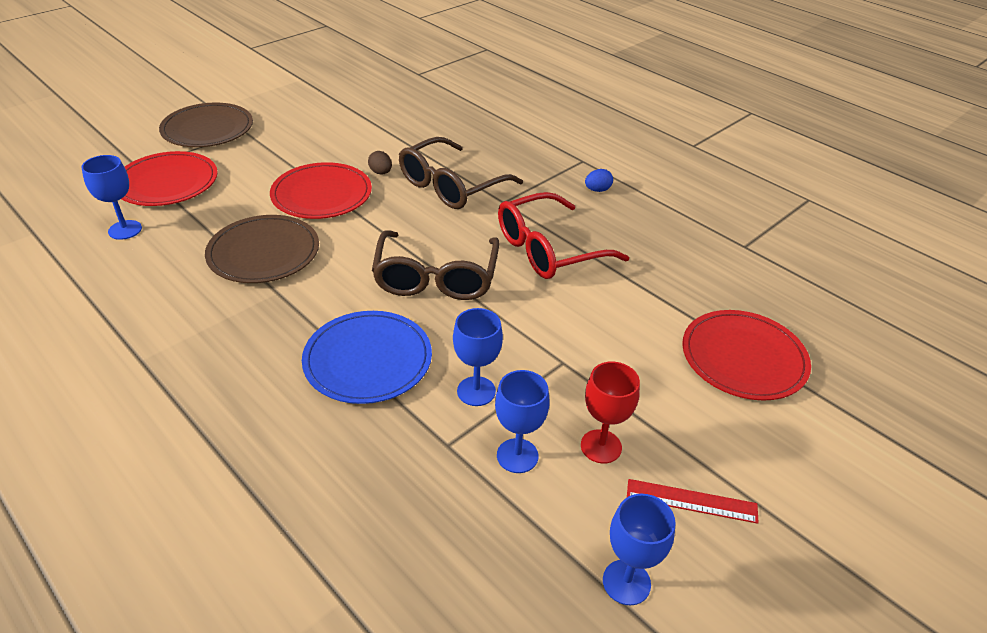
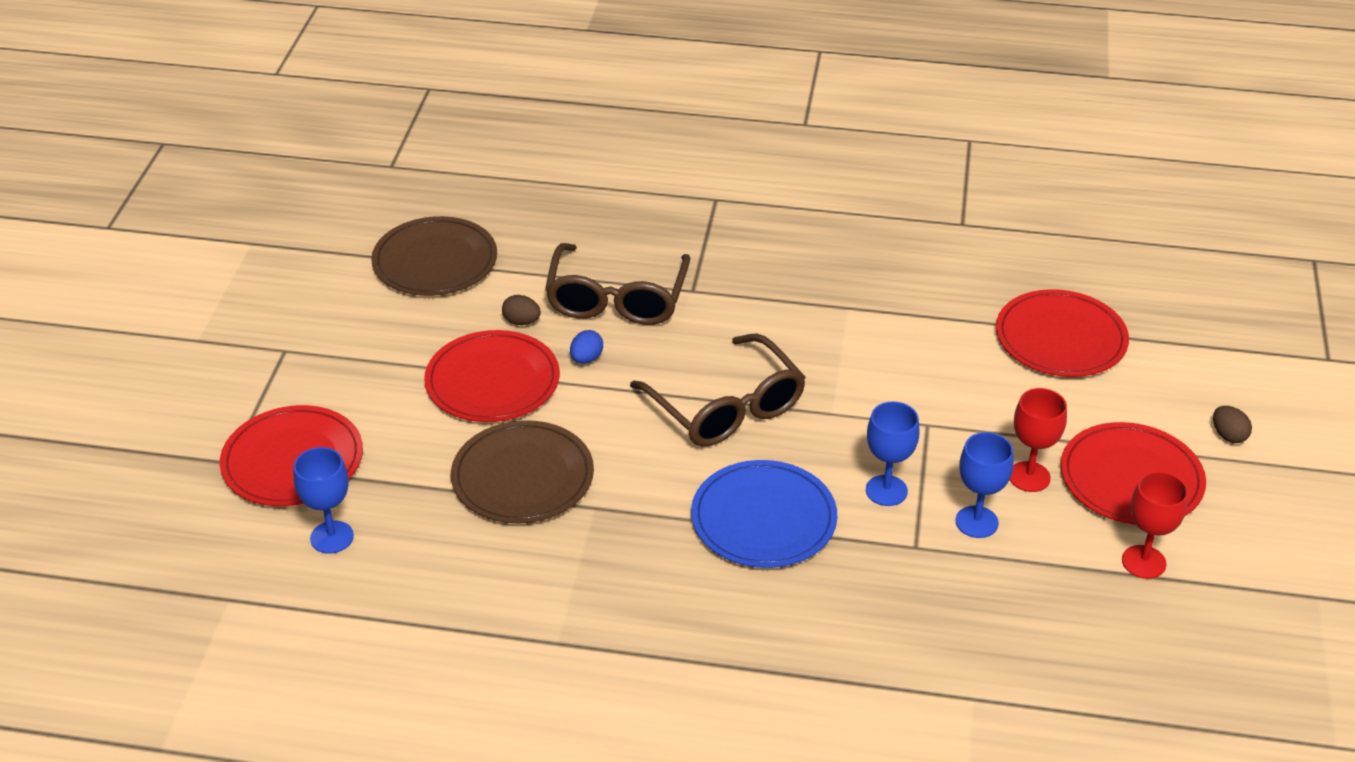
camera: 35 degrees left, 0 degrees up
(207, 129) = (234, 371): brown plate -> brown plate (435, 261)
(548, 249) = (795, 321): red glasses -> none
(597, 190) = (768, 228): blue egg -> blue egg (586, 359)
(626, 582) = (1143, 562): blue goblet -> red goblet
(691, 501) = (1131, 478): red ruler -> red plate
(828, 519) = (1228, 435): none -> brown egg

